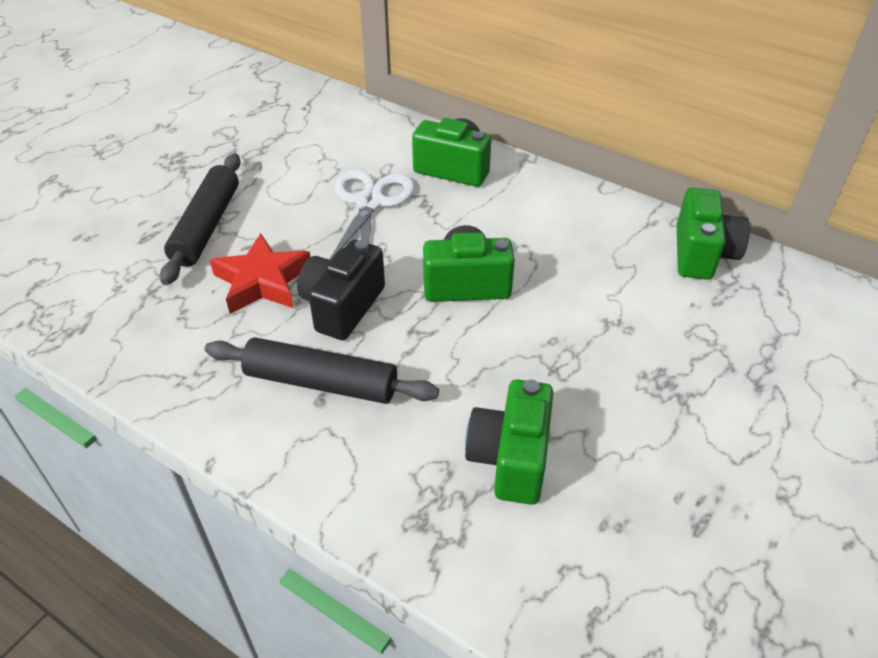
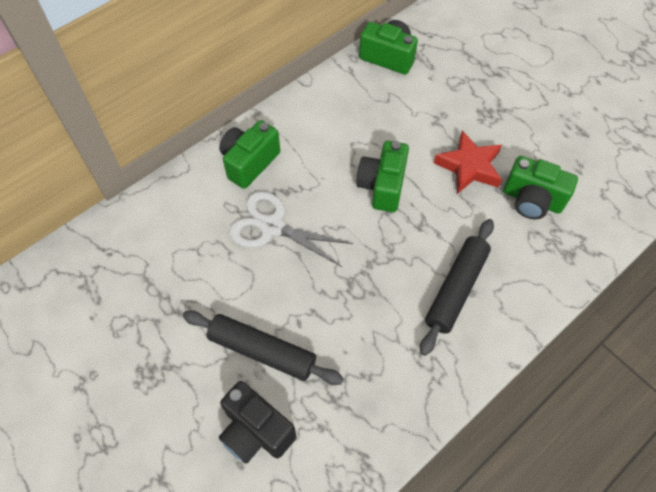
camera: 75 degrees left, 15 degrees up
(262, 281) = (344, 315): red star -> red star (469, 167)
(342, 306) = (386, 265): black camera -> black camera (256, 431)

